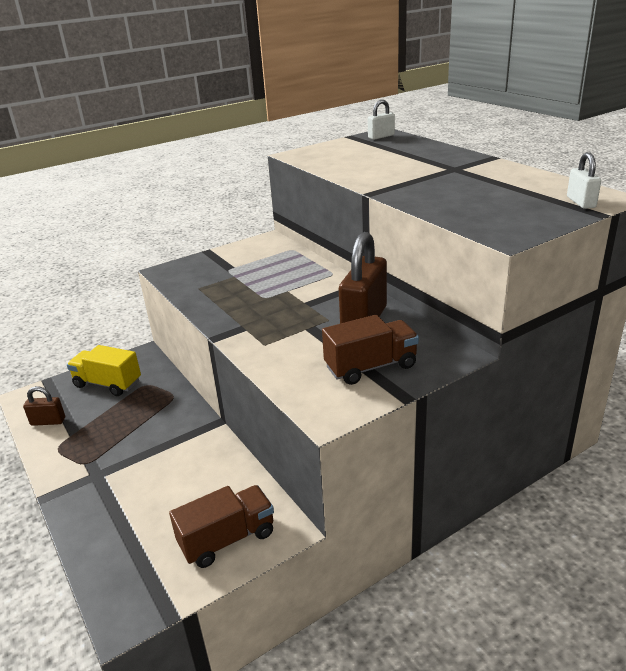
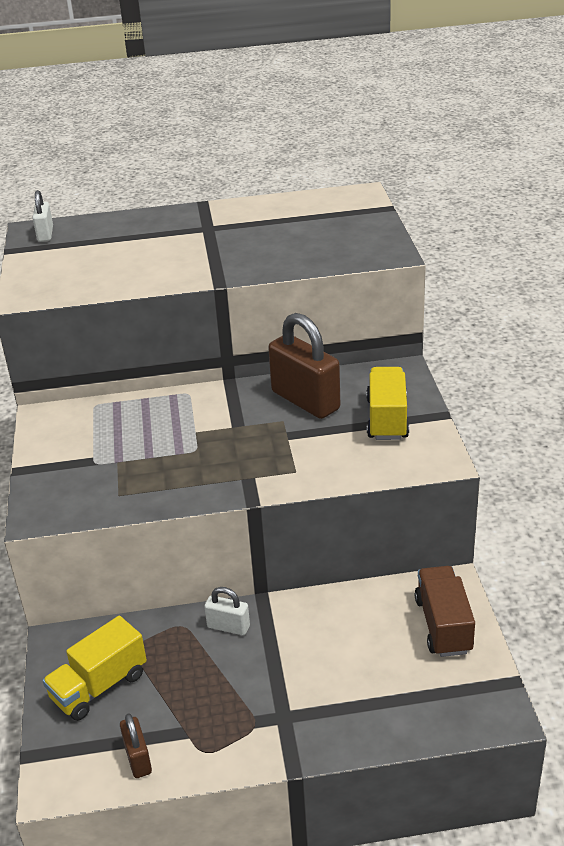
camera: 65 degrees left, 5 degrees up
(48, 421) = (138, 758): brown padlock -> brown padlock turned 45 degrees counterclockwise
(371, 367) = (387, 419): brown truck -> yellow truck
(581, 202) = (358, 206): white padlock -> white padlock (228, 627)

